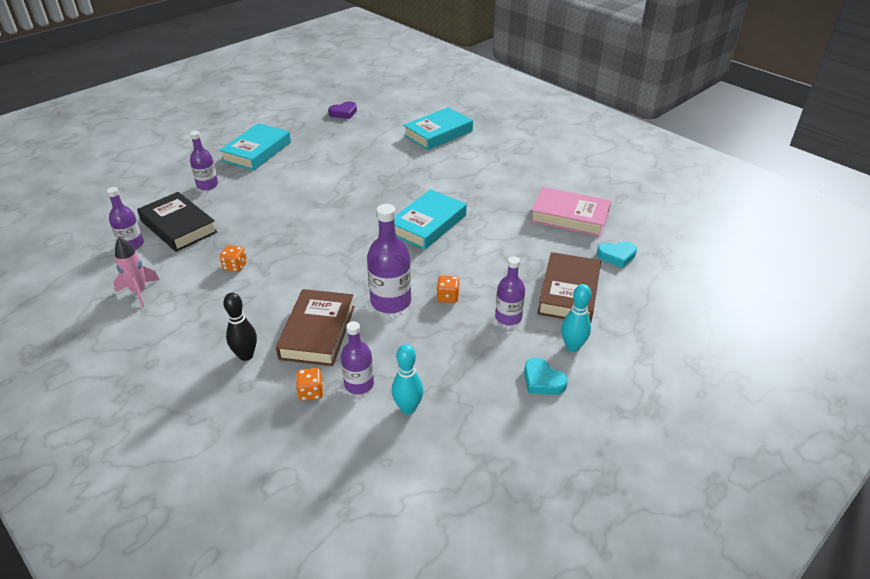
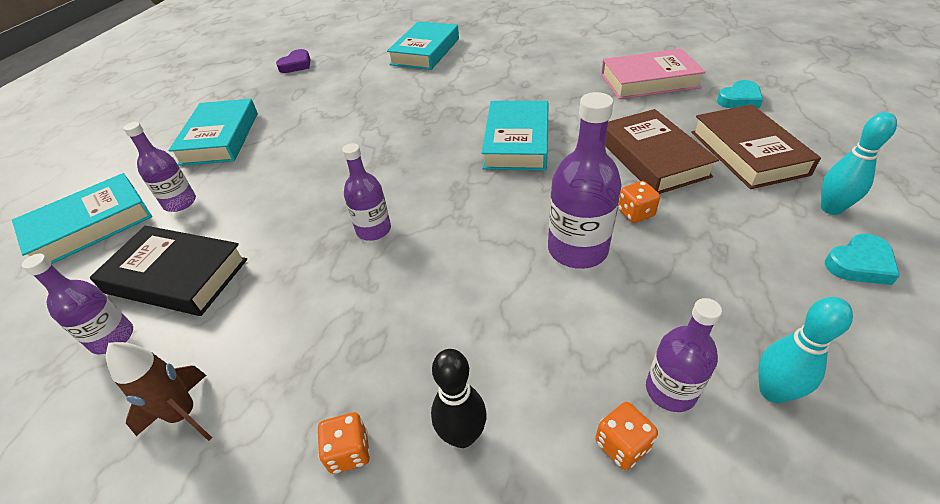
camera: 25 degrees left, 5 degrees up
(139, 292) = (184, 415): pink rocket -> brown rocket
(155, 181) = (90, 226): none -> turquoise book
(235, 266) = (317, 297): orange dice -> orange dice (349, 452)
(317, 332) = (530, 339): brown book -> brown book (652, 158)
(508, 317) = (727, 206): purple bottle -> purple bottle (373, 230)
(542, 380) = (859, 264): turquoise heart -> turquoise heart turned 45 degrees counterclockwise

